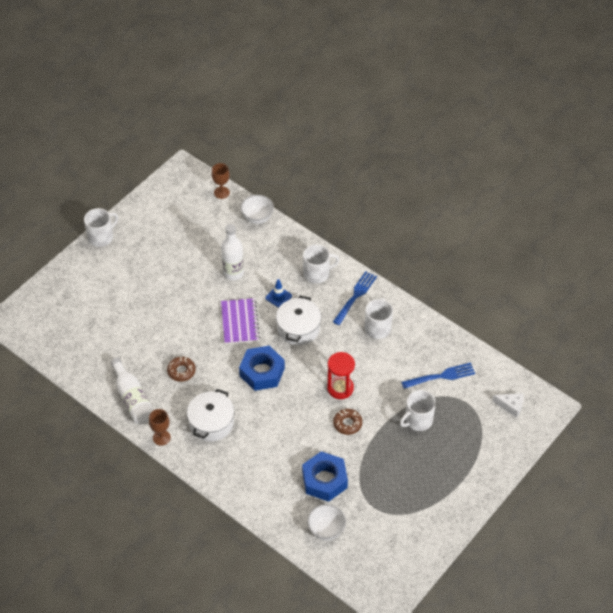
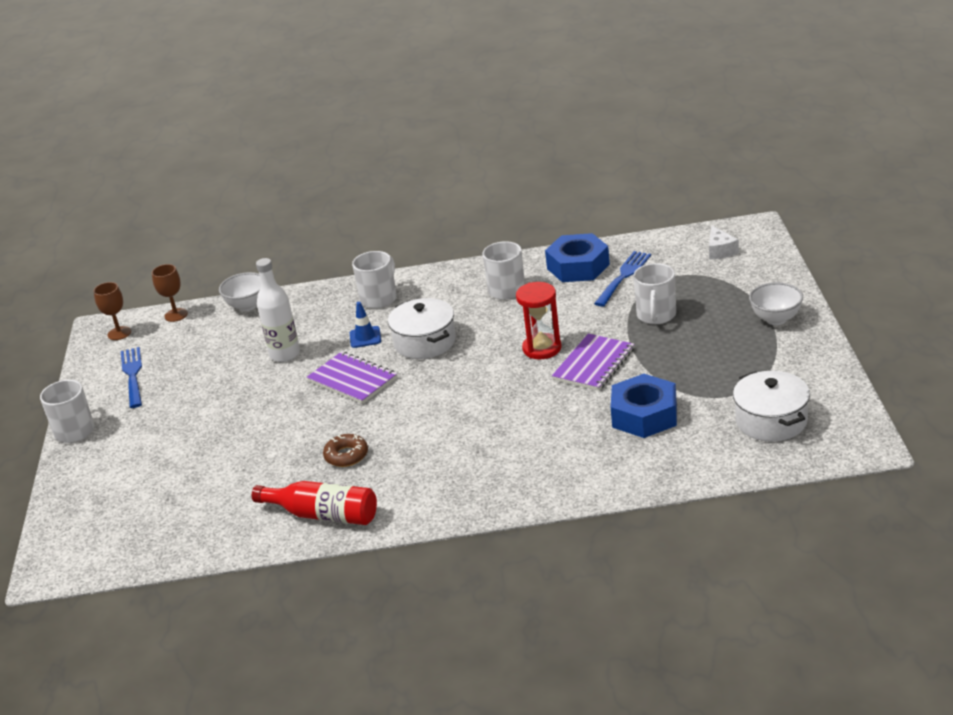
camera: 40 degrees left, 20 degrees down
(133, 399) = (323, 515): white bottle -> red bottle
(161, 437) = (410, 517): brown goblet -> brown goblet (119, 333)
(211, 423) = (449, 466): white pot -> white pot (771, 421)
(262, 372) = (440, 394): blue nut -> blue nut (578, 266)
(326, 530) = (713, 445): white bowl -> white bowl (776, 319)
(347, 424) = (594, 364): brown donut -> purple notebook
(355, 296) = (446, 286): blue fork -> blue fork (133, 375)
(511, 406) = (720, 251): white cheese -> white cheese turned 105 degrees clockwise

